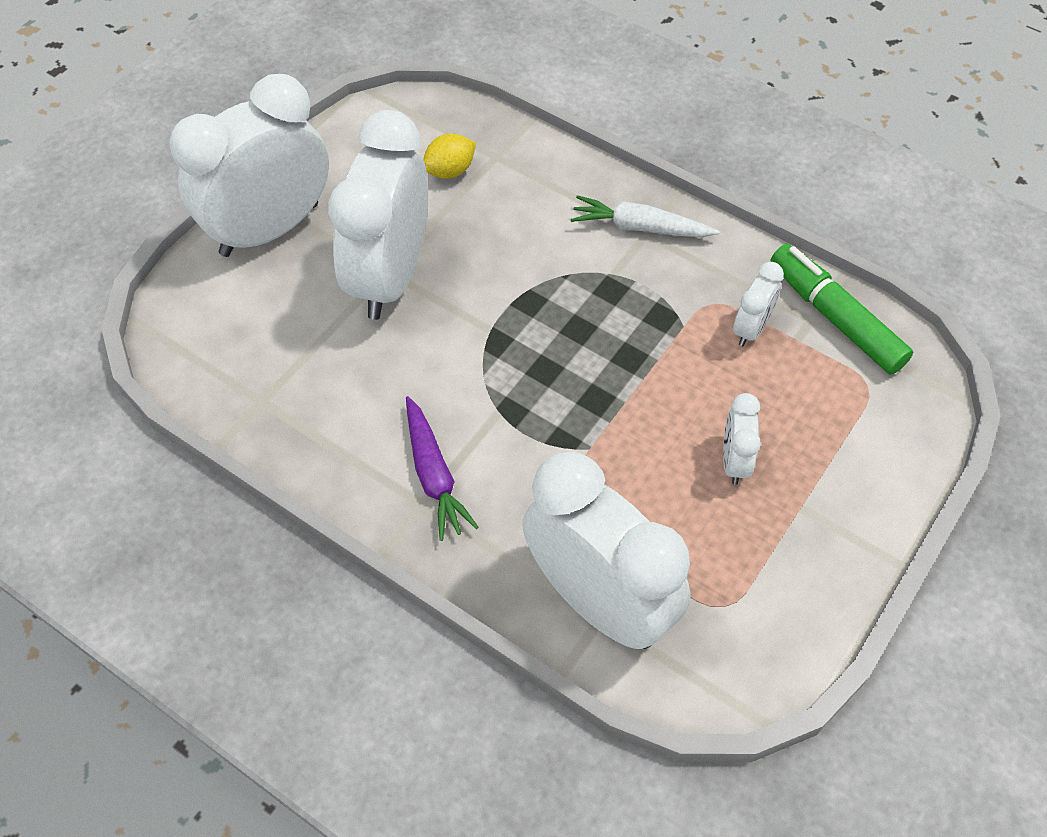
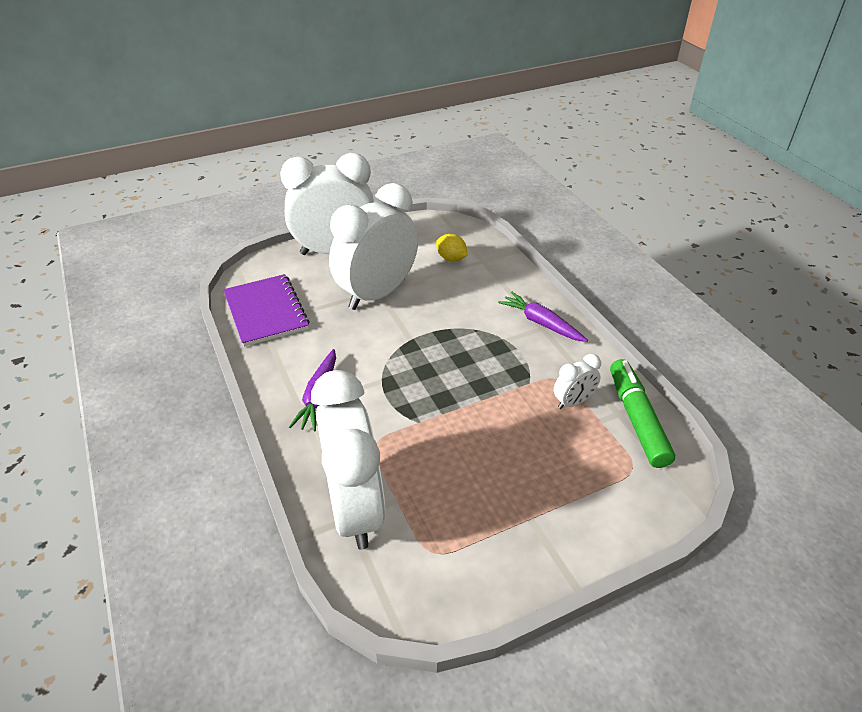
camera: 30 degrees right, 15 degrees down
(251, 379) = (266, 311): none -> purple notebook
(450, 171) = (451, 258): yellow lemon -> yellow lemon turned 45 degrees clockwise
(640, 227) = (541, 323): white carrot -> purple carrot
(734, 461) = (505, 470): white clock -> none

